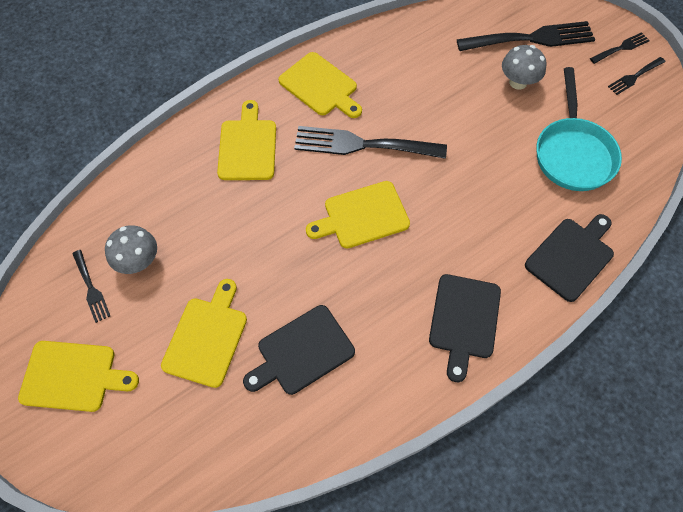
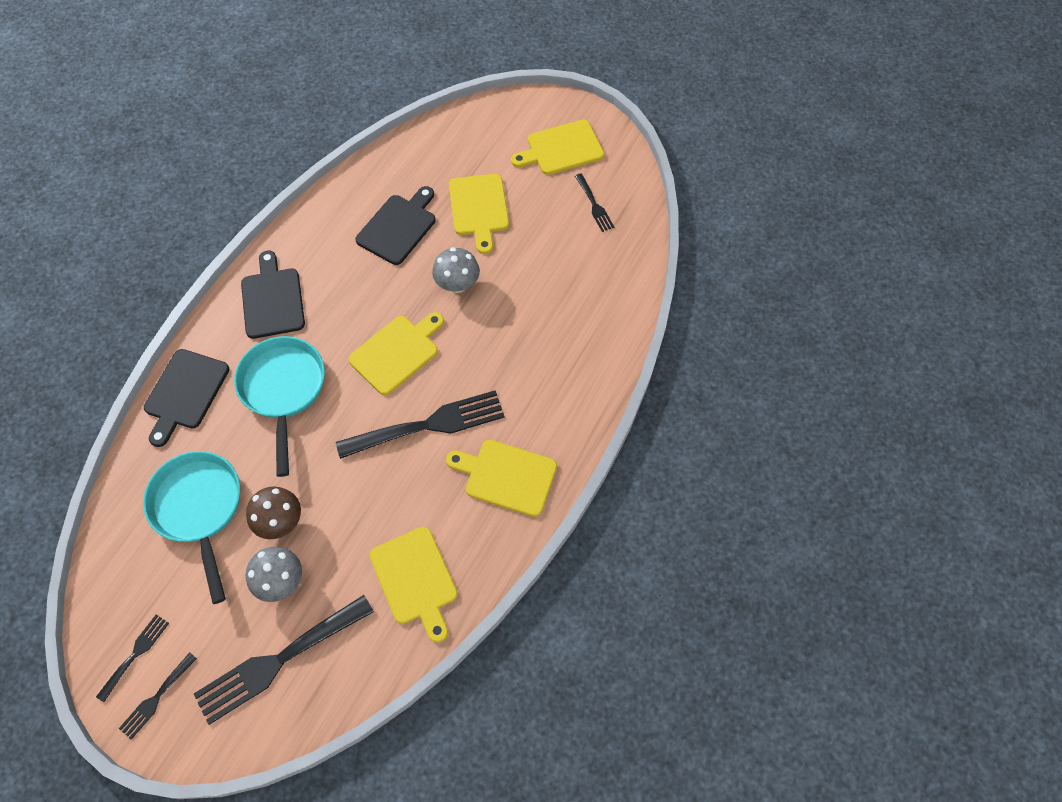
camera: 155 degrees right, 0 degrees up
(91, 288) = (594, 205): black fork -> black fork turned 150 degrees counterclockwise
(138, 261) = (571, 238): grey mushroom -> grey mushroom (457, 284)
(247, 146) = (543, 375): yellow cutting board -> yellow cutting board (415, 579)
(478, 223) = (283, 390): none -> turquoise pan
(508, 120) = (280, 521): none -> brown mushroom

